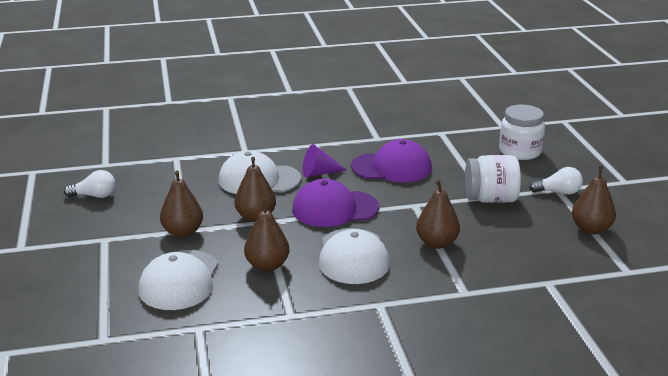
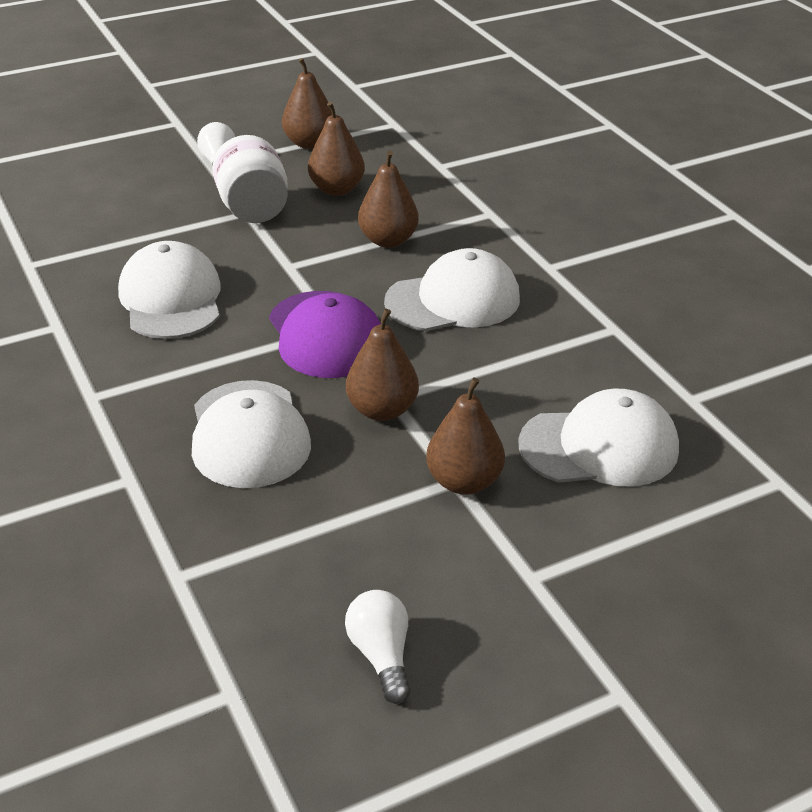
camera: 105 degrees left, 10 degrees up
(267, 265) = (514, 370): brown pear -> brown pear (336, 189)
(319, 173) = (208, 370): purple cone -> none
(392, 167) = (171, 299): purple cap -> white cap
(520, 151) = (96, 194): white jar -> none

